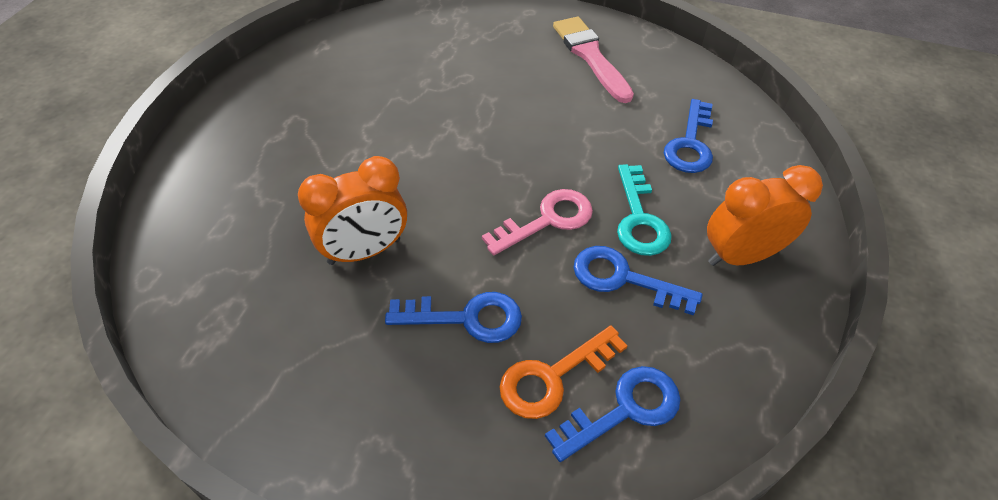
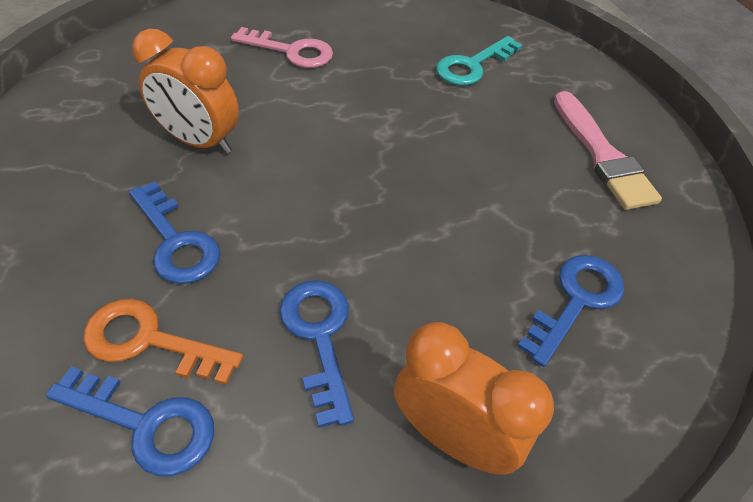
camera: 50 degrees right, 0 degrees up
(547, 220) = (343, 237): pink key -> pink key (291, 51)
(590, 56) = (602, 155): pink brush -> pink brush turned 135 degrees clockwise
(639, 219) = (415, 309): turquoise key -> turquoise key (472, 66)
(690, 144) = (576, 300): blue key -> blue key turned 150 degrees clockwise

